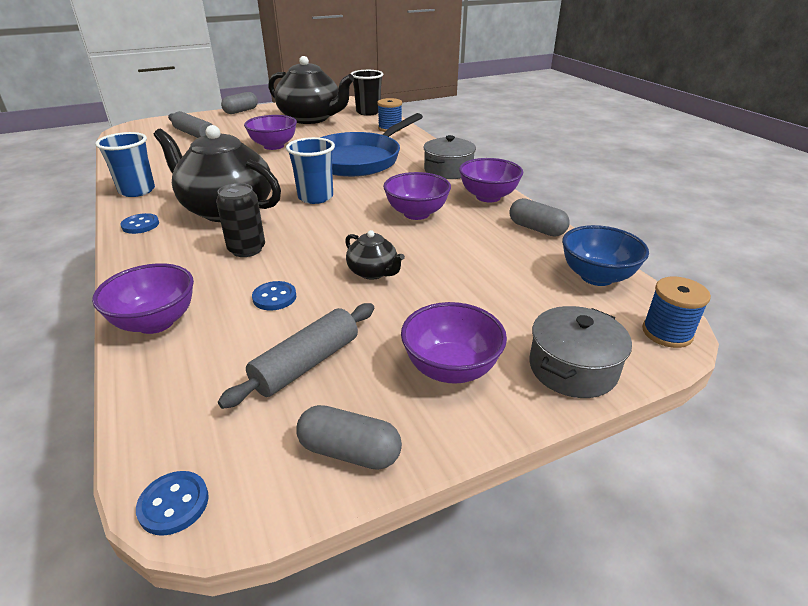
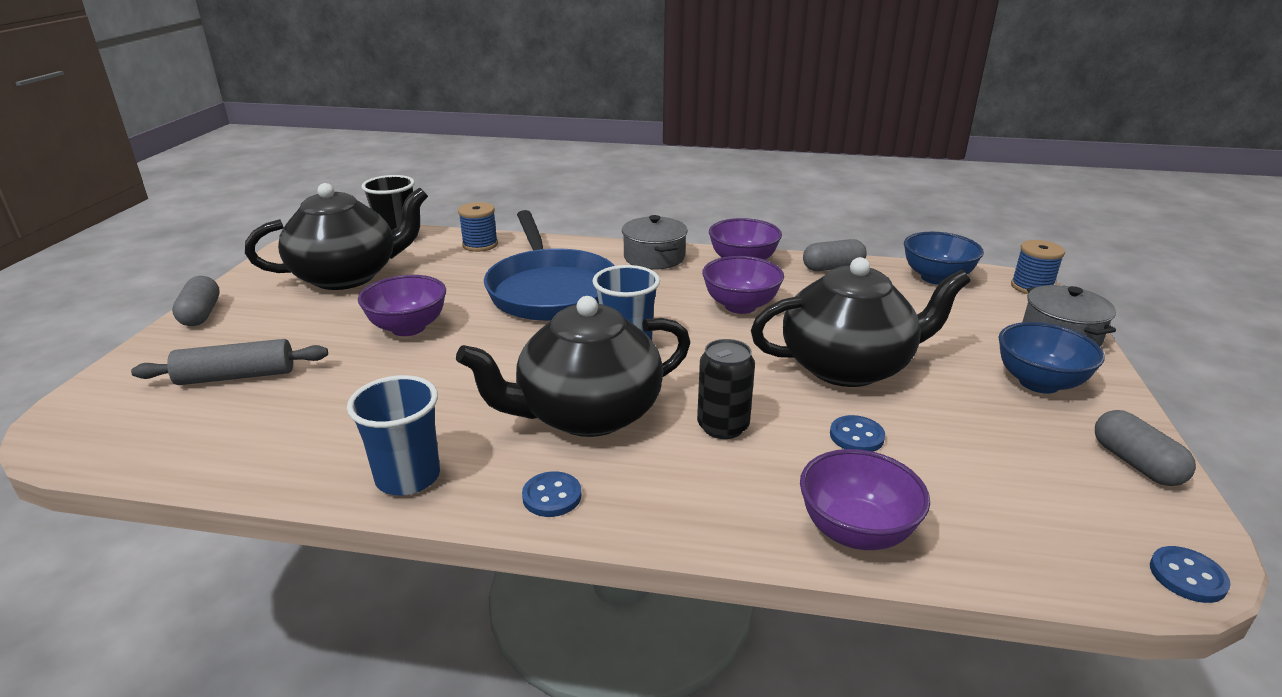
camera: 55 degrees left, 5 degrees down
(306, 364) = (998, 450): grey rolling pin -> none
(349, 451) = (1136, 463): grey capsule -> grey capsule turned 75 degrees counterclockwise
(373, 272) = (847, 366): black teapot -> black teapot, size x2.21
(451, 369) = (1039, 383): purple bowl -> blue bowl

